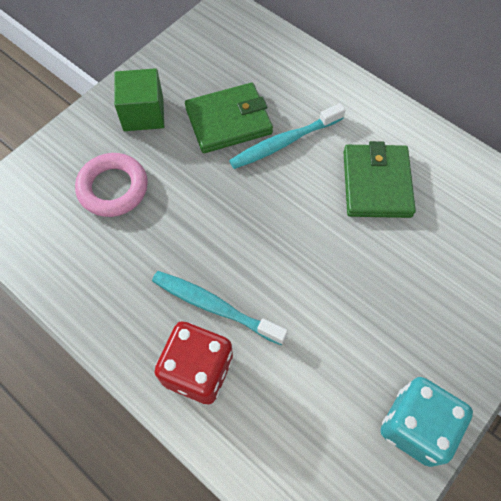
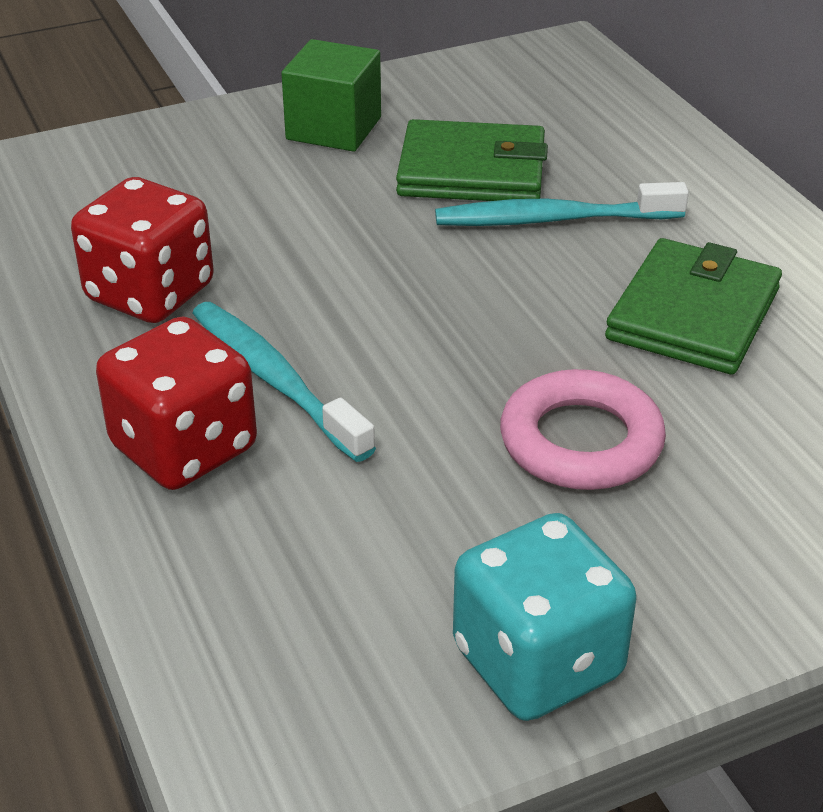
camera: 25 degrees right, 25 degrees down
(113, 188) = (217, 197): pink ring -> pink ring (581, 441)
(120, 272) = (150, 293): none -> red dice

